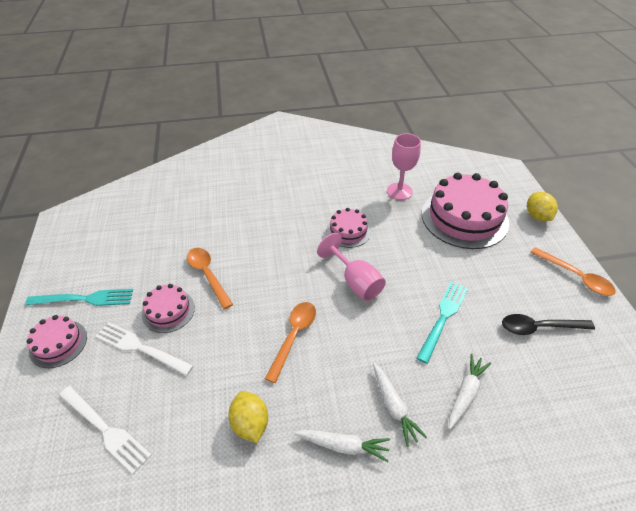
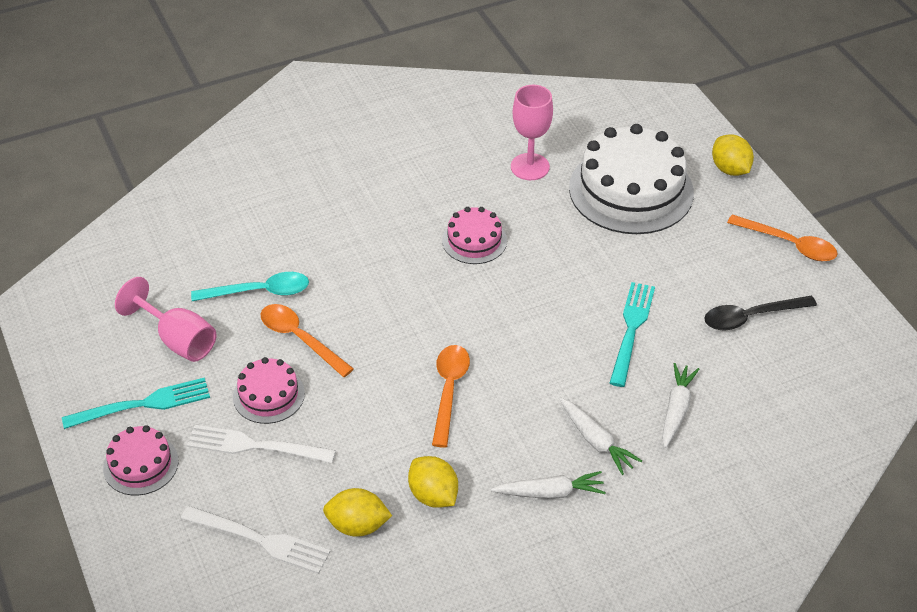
camera: 15 degrees left, 0 degrees up
(182, 436) = (357, 526): none -> yellow lemon
(196, 238) = (259, 292): none -> turquoise spoon
(355, 282) = (506, 308): pink goblet -> pink goblet (178, 340)
(464, 218) = (631, 190): pink cake -> white cake

